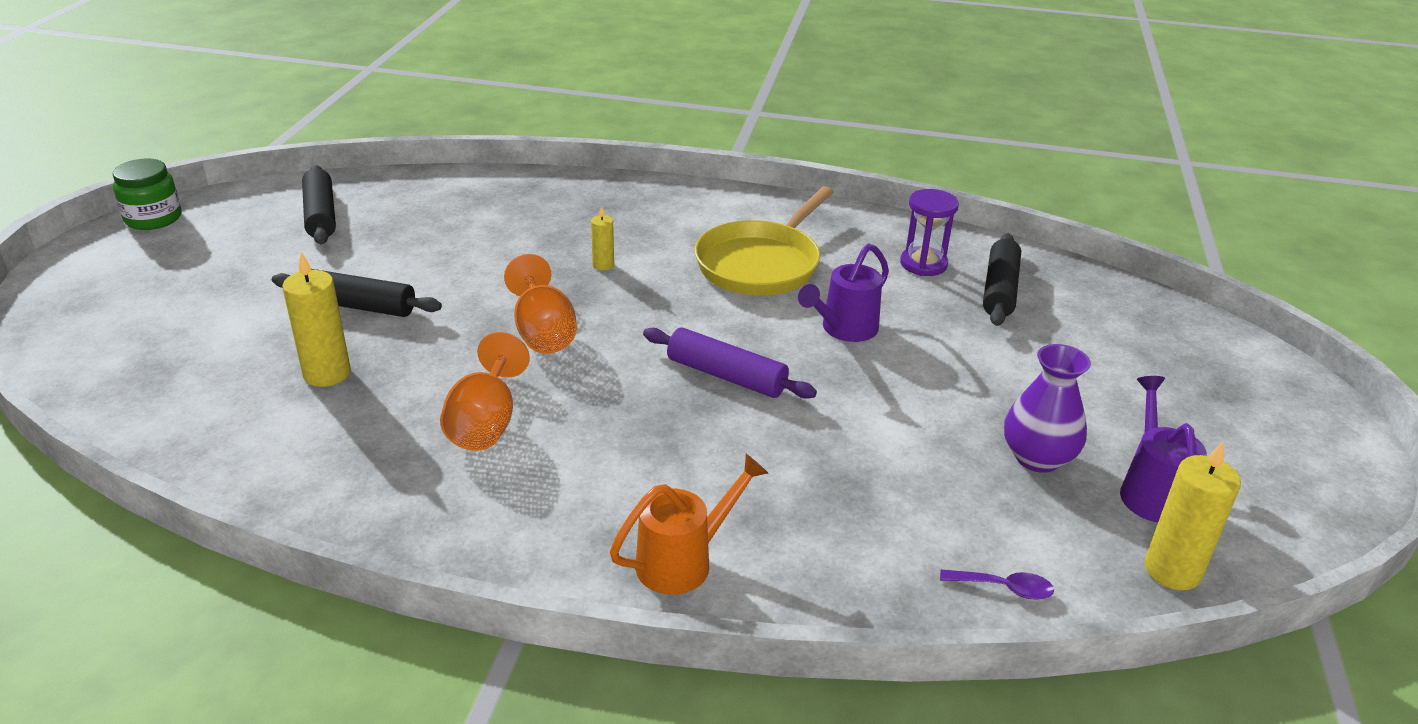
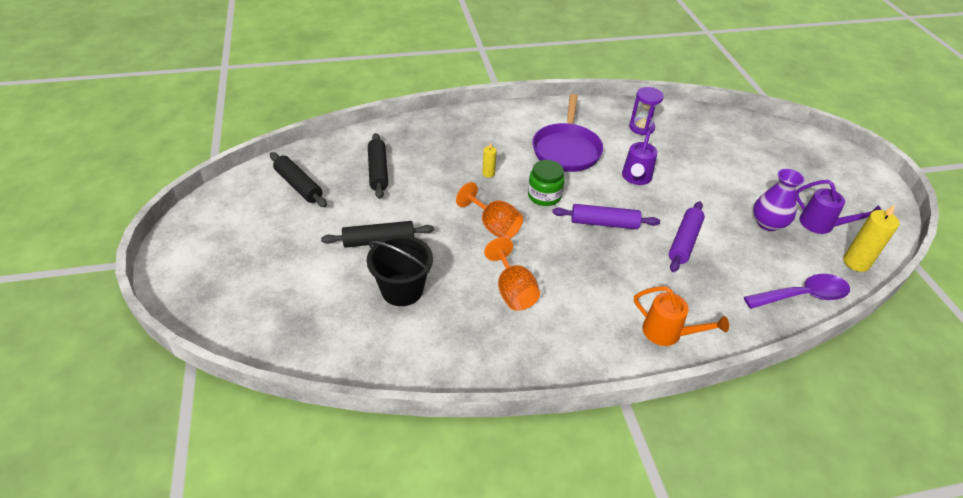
camera: 25 degrees left, 10 degrees up
(153, 218) = (192, 218): green jar -> green jar (544, 196)
(327, 373) = (402, 290): yellow candle -> black bucket
(684, 561) = (668, 333): orange watering can -> orange watering can turned 90 degrees clockwise
(761, 264) = (566, 149): yellow pan -> purple pan
(845, 440) = (684, 241): none -> purple rolling pin
(999, 290) = (685, 133): black rolling pin -> black rolling pin (378, 171)
(1004, 588) = (803, 295): purple spoon -> purple spoon, size x2.05
(1151, 491) = (822, 225): purple watering can -> purple watering can turned 150 degrees clockwise

